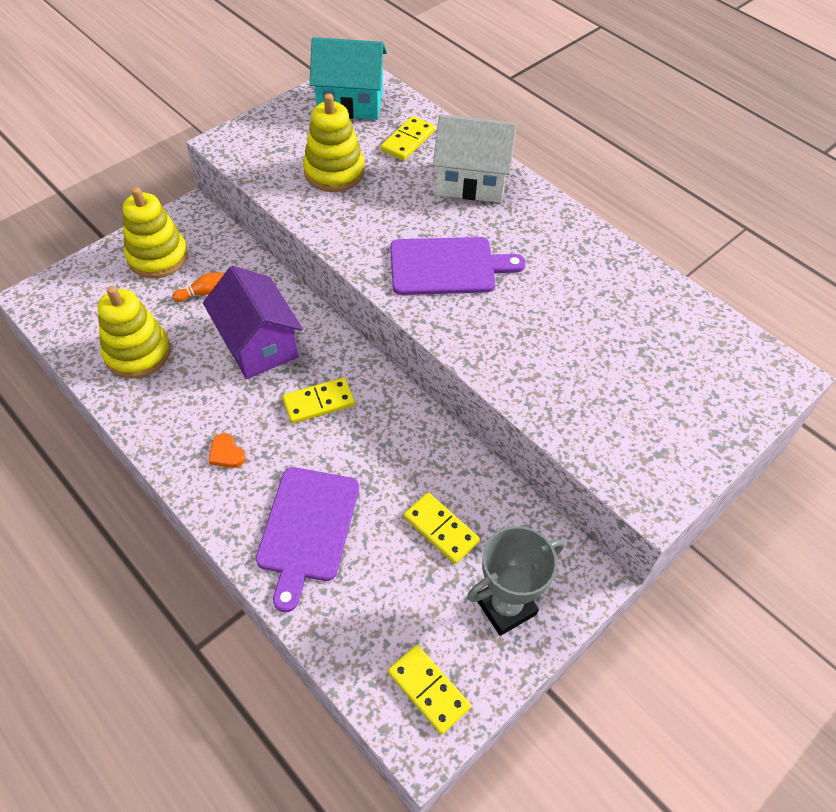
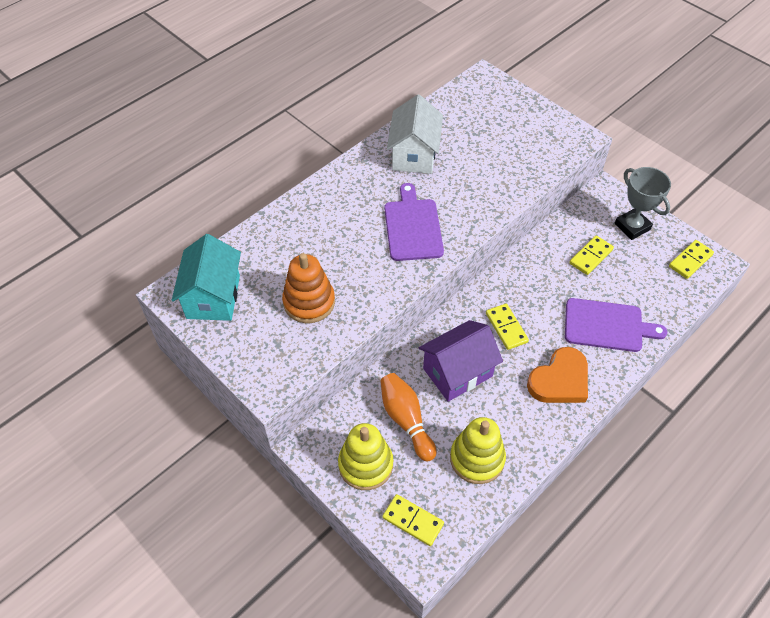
camera: 90 degrees left, 0 degrees up
(203, 292) = (406, 420): orange bowling pin -> orange bowling pin, size x1.98
(226, 453) = (560, 380): orange heart -> orange heart, size x2.31
(334, 172) = (309, 302): yellow stacking toy -> orange stacking toy
(408, 141) = (269, 254): yellow domino -> yellow domino (413, 521)
(471, 181) = (319, 213): white house -> white house (414, 155)

